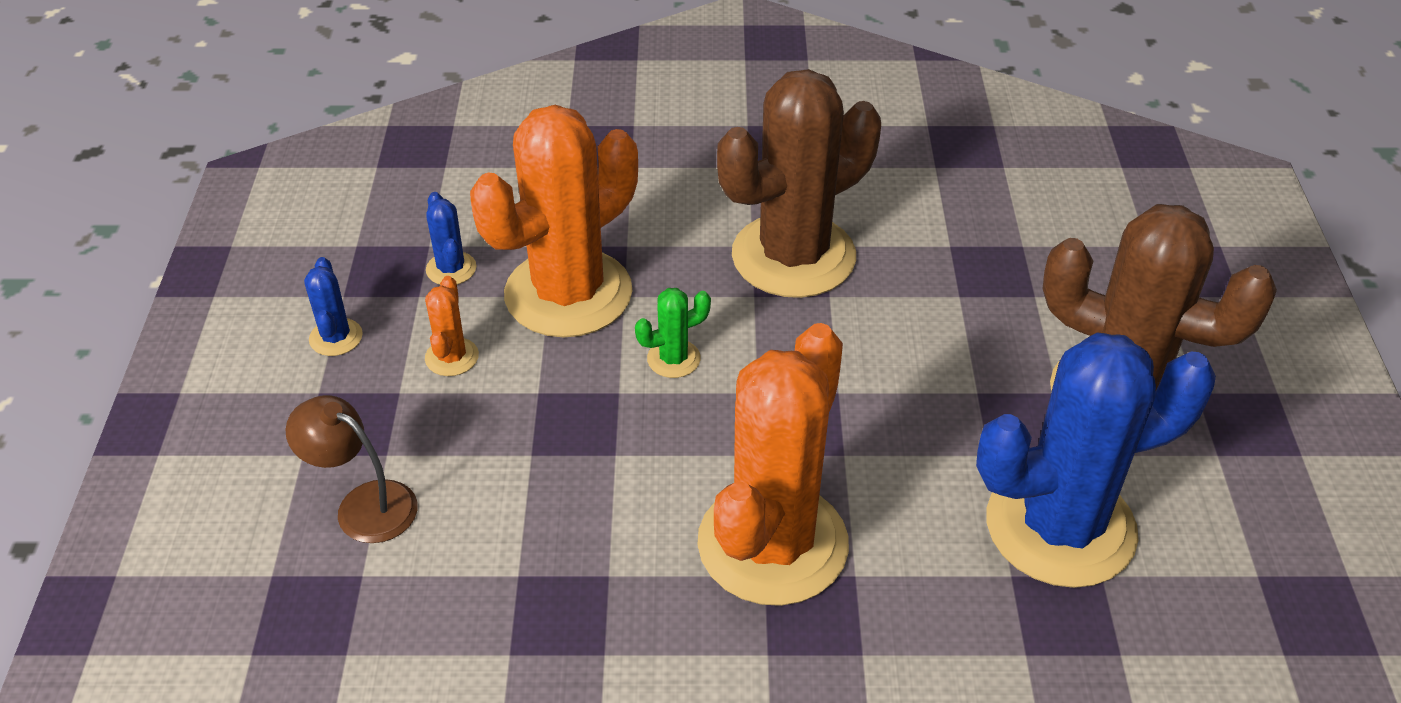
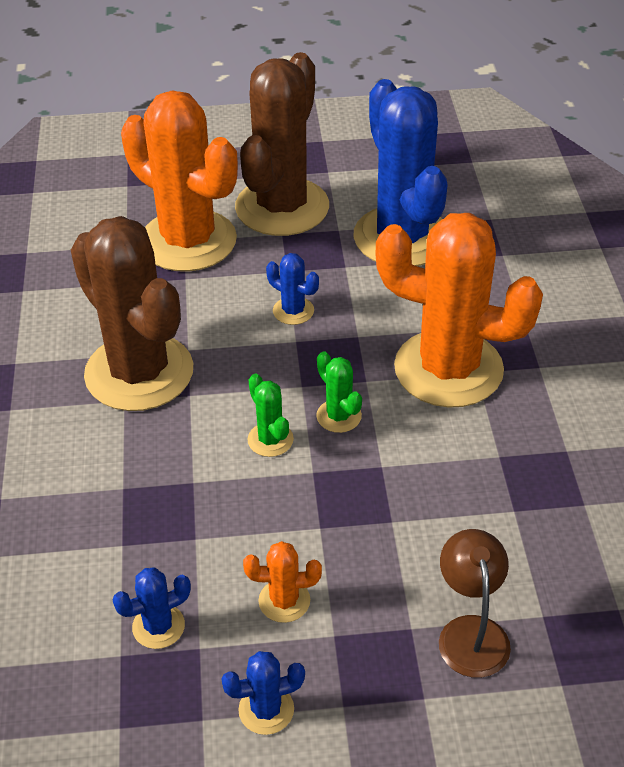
camera: 95 degrees left, 0 degrees up
(363, 504) = (471, 632): brown lamp -> brown lamp turned 150 degrees clockwise
(568, 293) = (192, 523): orange cactus -> orange cactus (188, 241)
(701, 422) = (339, 416): none -> green cactus
(895, 393) = (293, 311): none -> blue cactus

